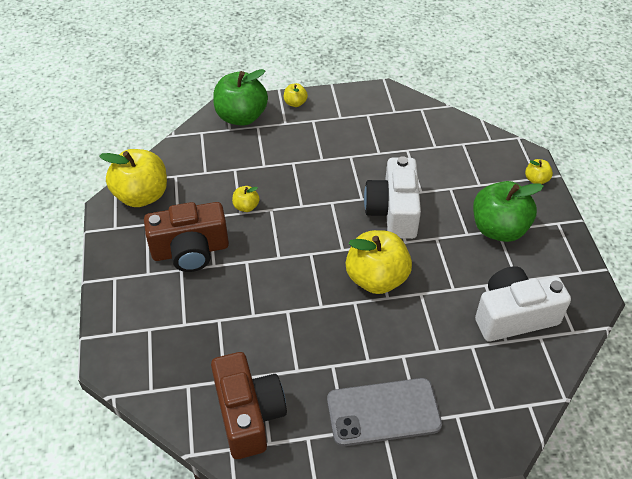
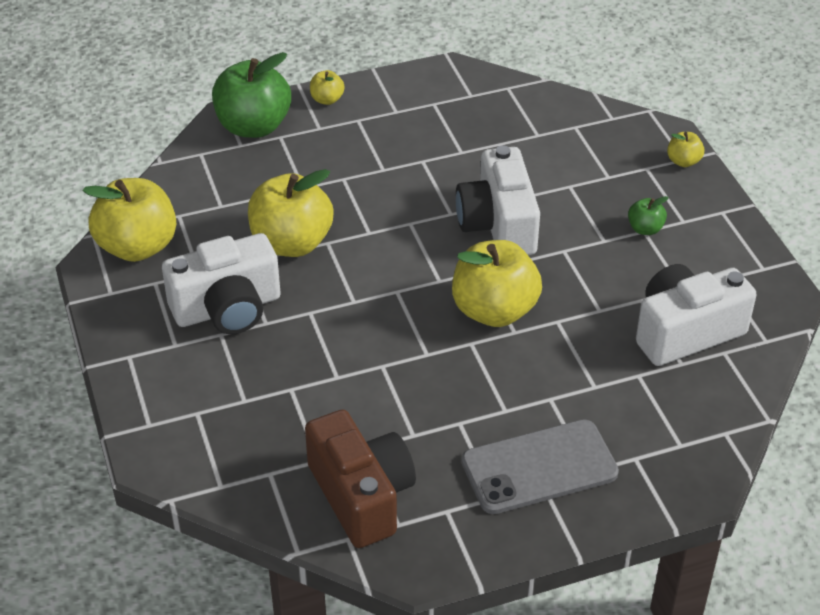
camera: 10 degrees left, 5 degrees down
(190, 251) = (227, 308): brown camera -> white camera
(246, 206) = (291, 243): yellow apple -> yellow apple, size x2.20
(498, 229) = (645, 229): green apple -> green apple, size x0.45

